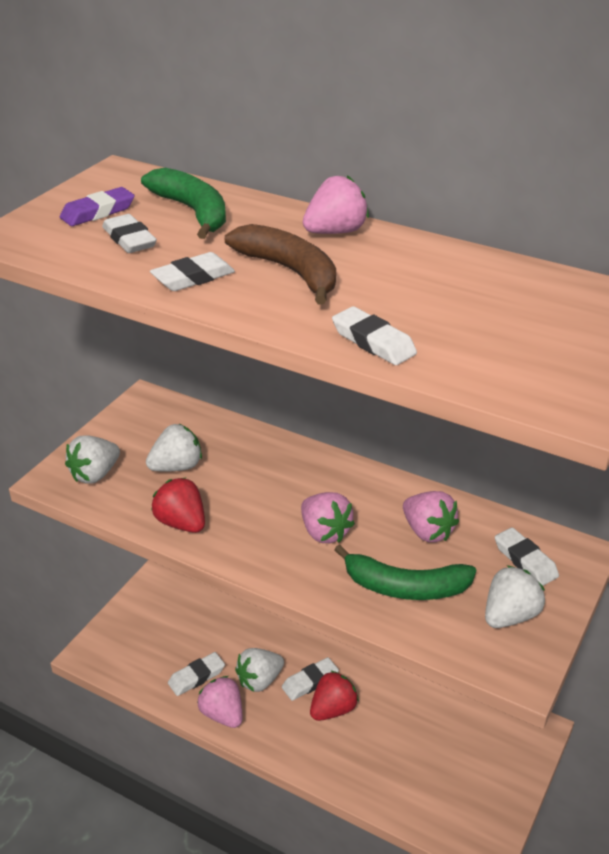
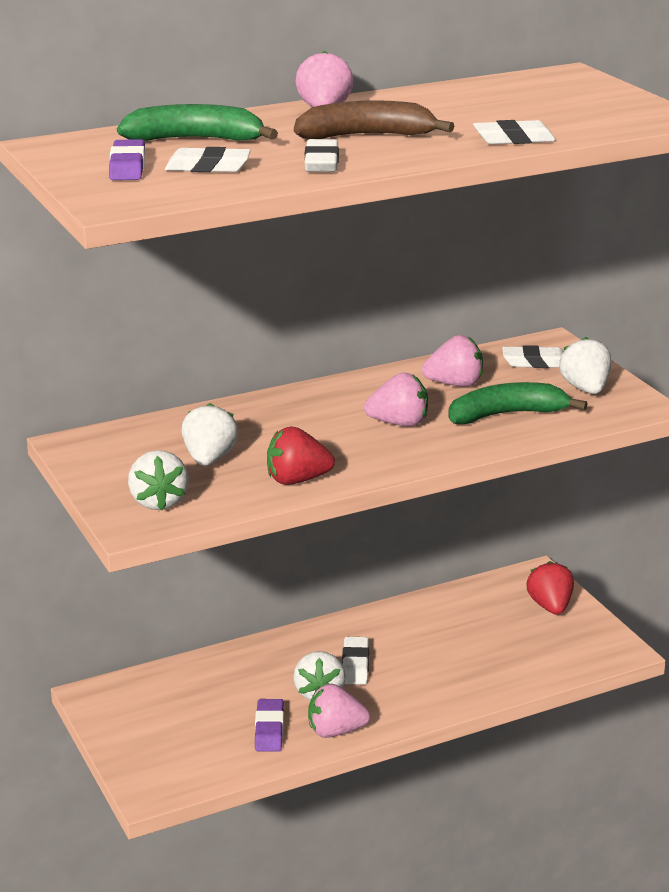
camera: 55 degrees left, 10 degrees down
(196, 677) = (269, 730): white eraser -> purple eraser
(333, 709) = (402, 665): red strawberry -> red strawberry (550, 606)
(405, 587) = (507, 414): green banana -> green banana turned 150 degrees counterclockwise

